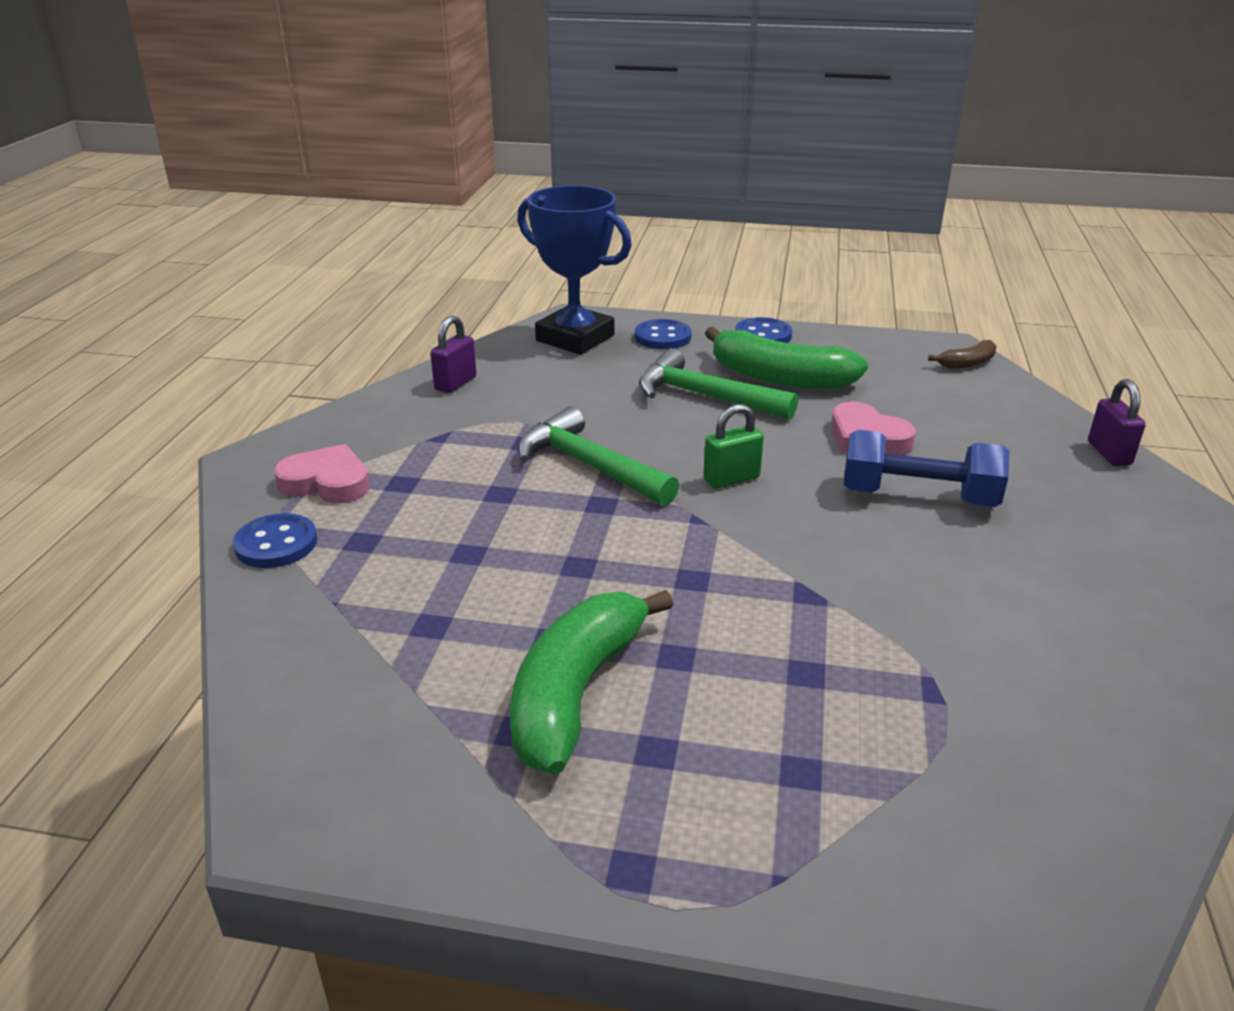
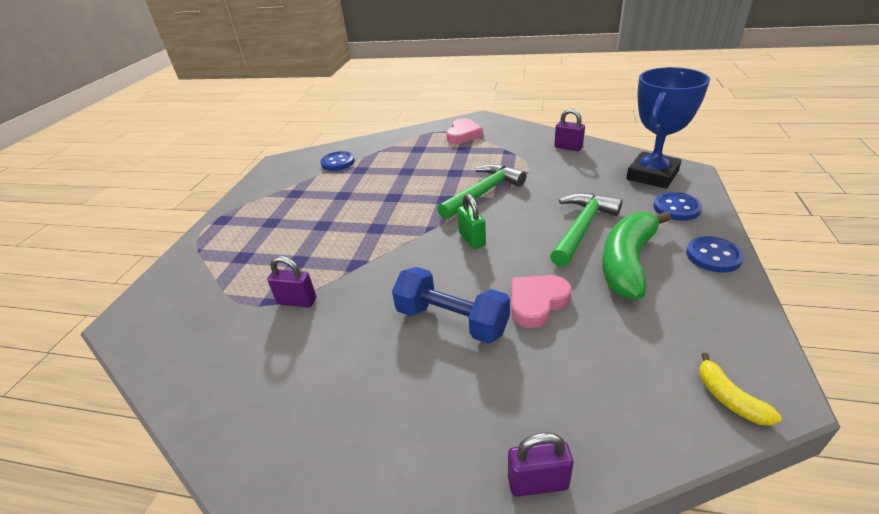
camera: 95 degrees right, 5 degrees up
(276, 544) = (418, 134): blue button -> blue button (338, 162)
(576, 692) = (310, 203): green banana -> none
(918, 497) = (452, 320): blue dumbbell -> blue dumbbell turned 75 degrees counterclockwise
(922, 651) = (297, 301): none -> purple padlock
(967, 363) = (728, 398): brown banana -> yellow banana

